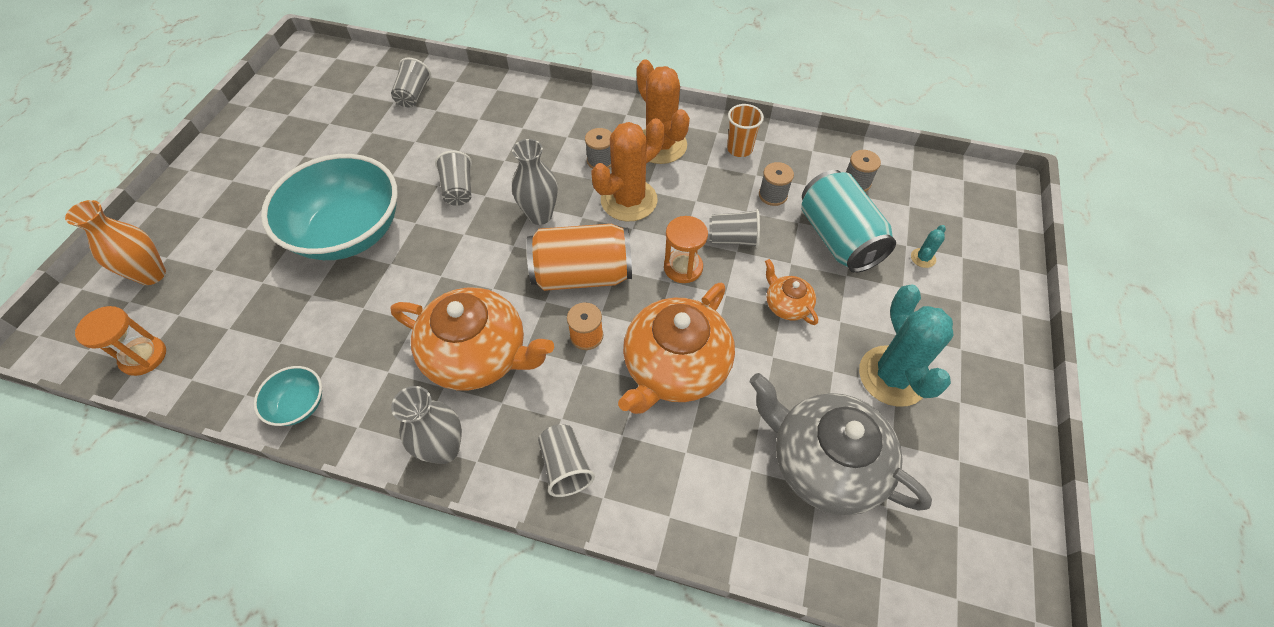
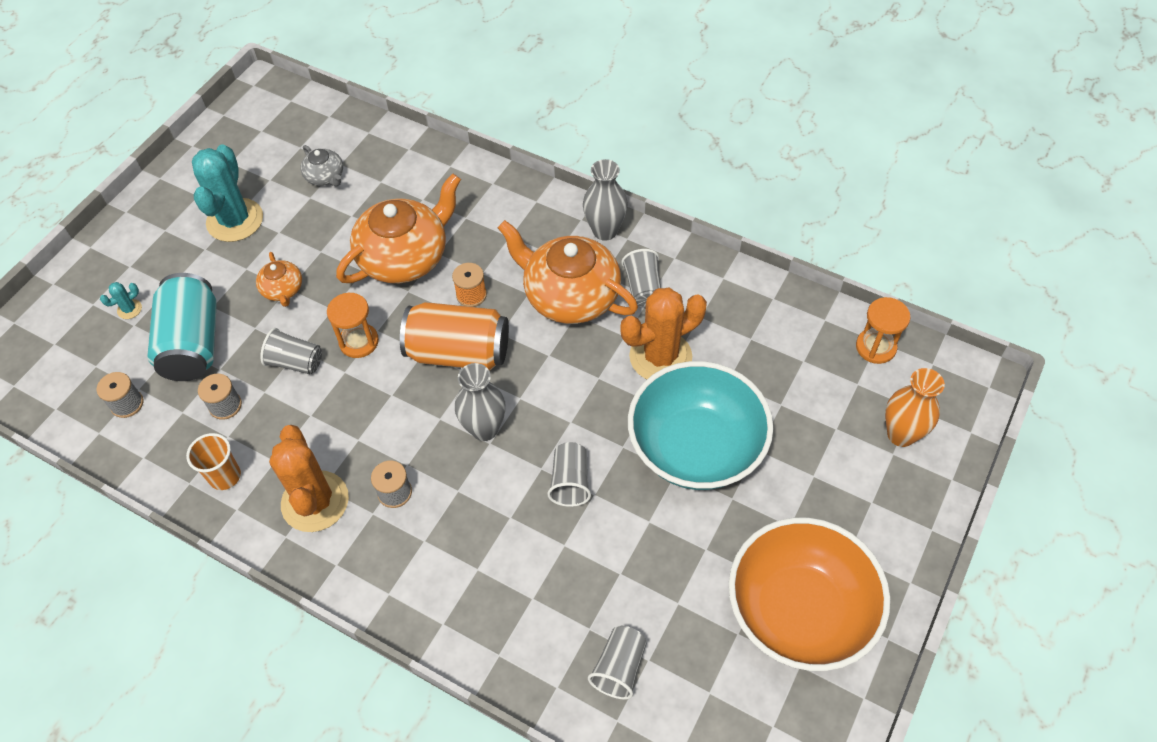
camera: 165 degrees left, 0 degrees up
(281, 141) = (799, 611): none -> orange bowl
(299, 405) = (725, 282): turquoise bowl -> none
(565, 466) = (514, 205): grey cup -> grey cup (643, 288)
(629, 200) = (382, 429): orange cactus -> orange cactus (660, 357)
(825, 462) = (325, 176): grey teapot -> grey teapot, size x0.48

